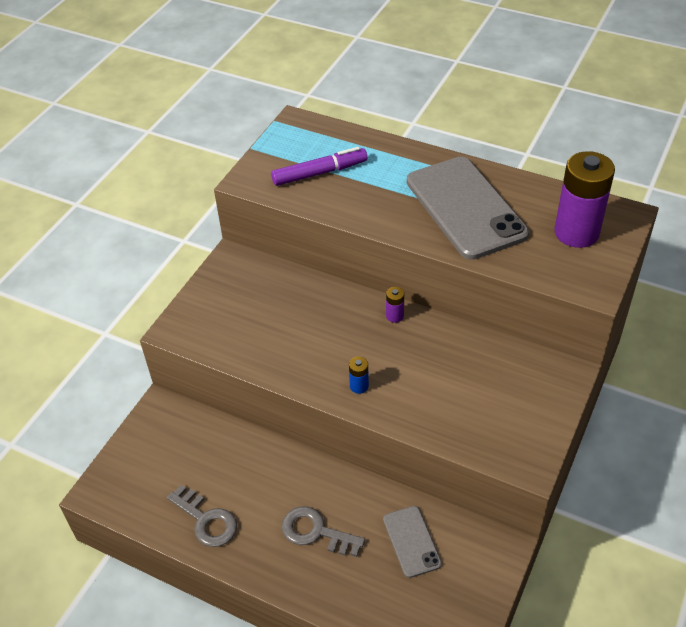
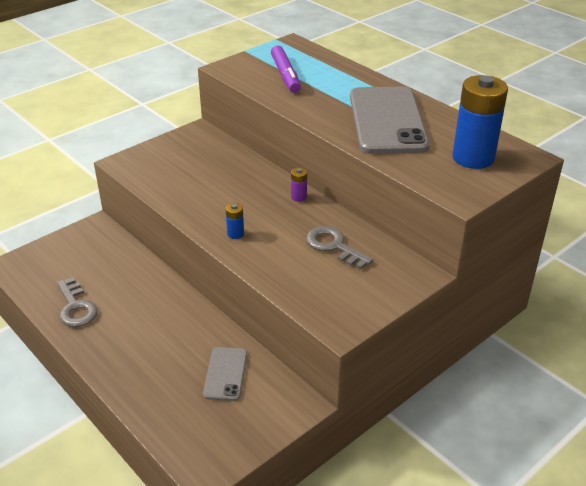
camera: 20 degrees right, 10 degrees down
(316, 532) = (153, 342): grey key -> grey key (334, 246)
(320, 173) = (285, 75): purple marker -> purple marker turned 75 degrees clockwise
(576, 232) = (473, 158): purple battery -> blue battery

